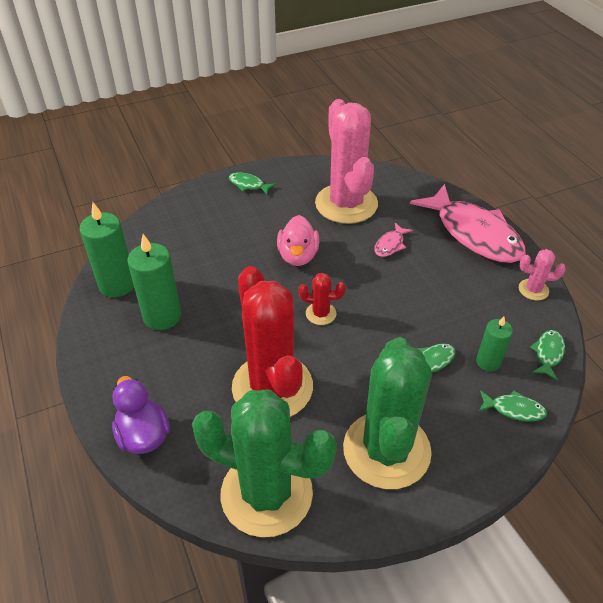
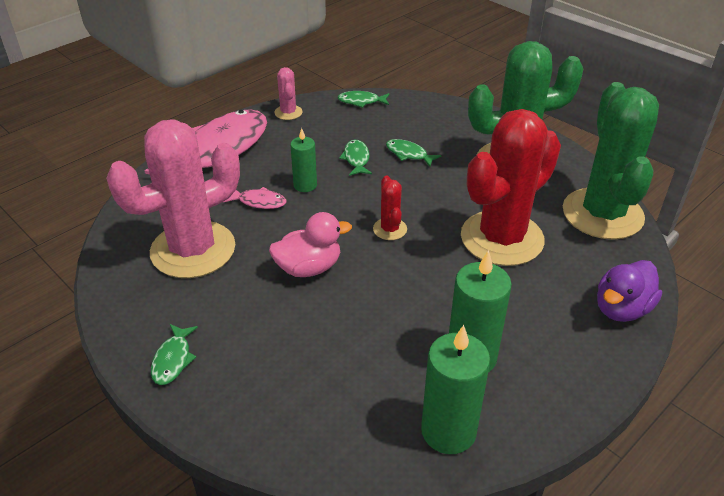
camera: 110 degrees left, 5 degrees down
(488, 362) = (389, 127): green candle -> green candle (305, 185)
(514, 409) = (429, 112): green fish -> green fish (356, 159)

